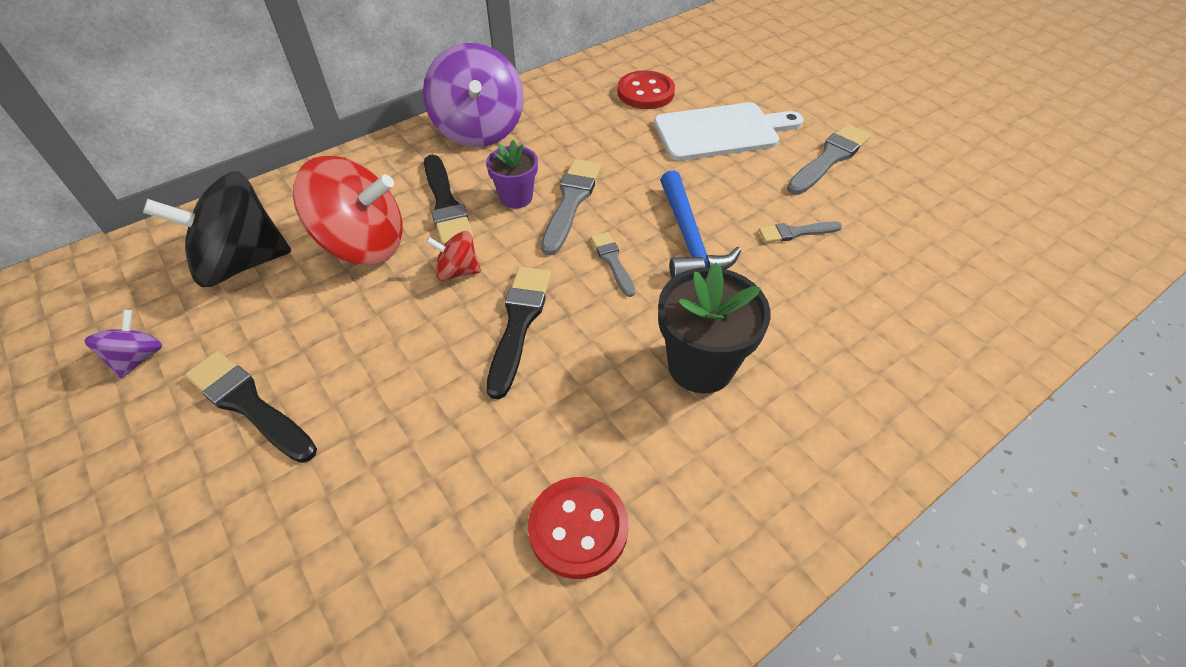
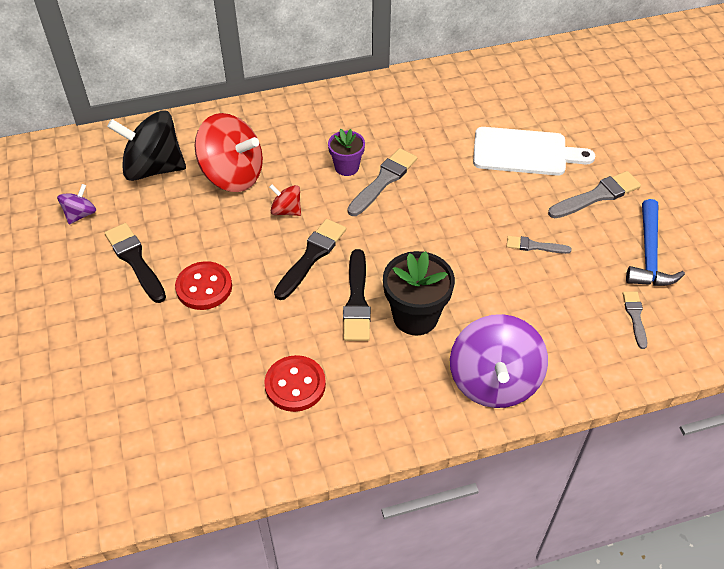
camera: 20 degrees right, 0 degrees up
(446, 204) = (296, 160): black brush -> black brush (357, 301)
(479, 129) = (342, 106): purple spinning top -> purple spinning top (494, 381)
(612, 261) = (392, 232): grey brush -> grey brush (635, 317)
(645, 92) = (483, 104): red button -> red button (204, 287)
(689, 239) = (453, 230): blue hammer -> blue hammer (649, 254)

